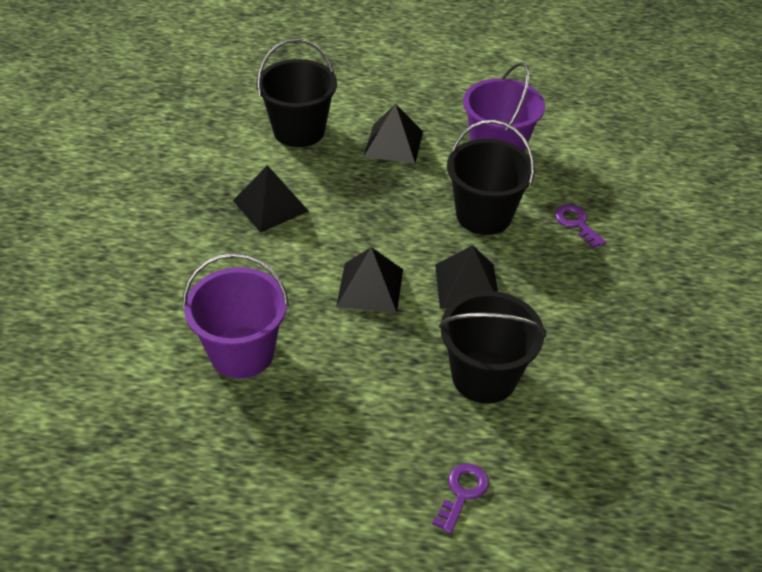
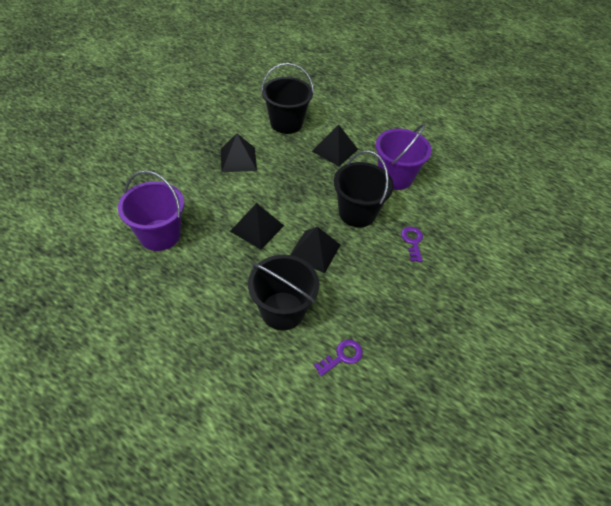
camera: 25 degrees right, 5 degrees up
(462, 493) = (215, 375): purple key -> purple key (342, 356)

